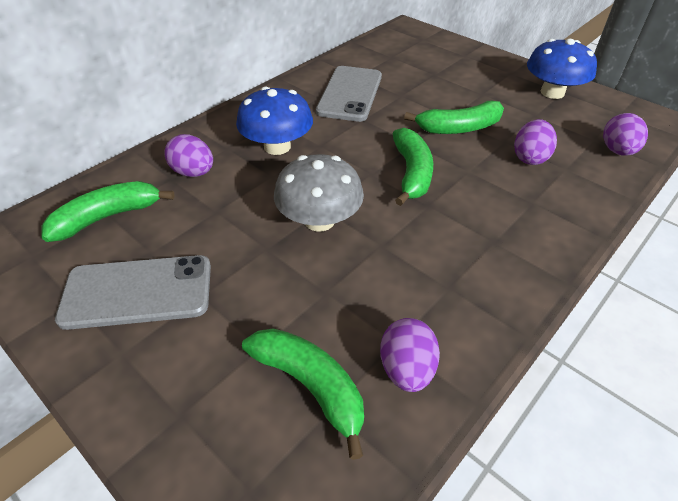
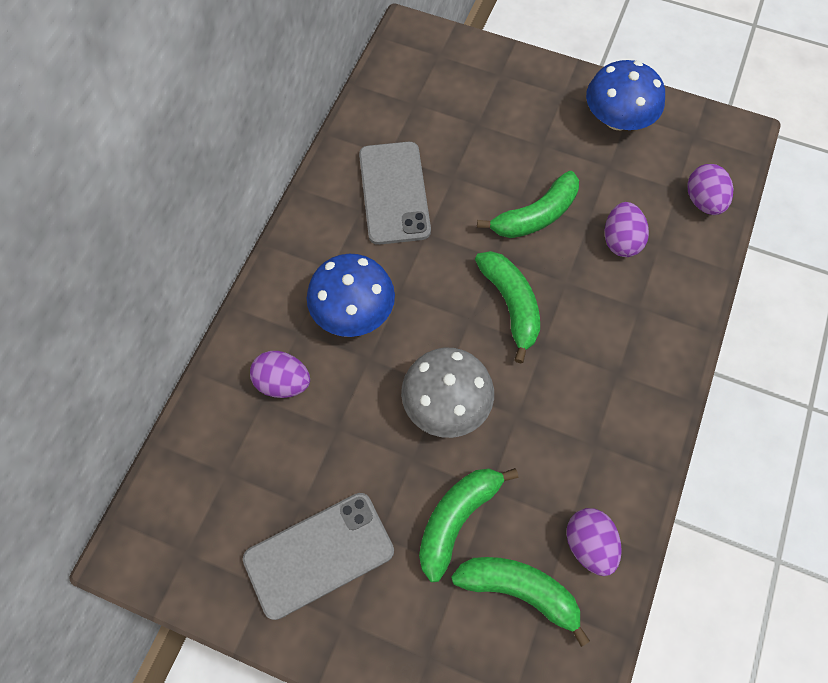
camera: 20 degrees left, 20 degrees up
(107, 217) = (230, 477): green banana -> green banana (456, 519)

